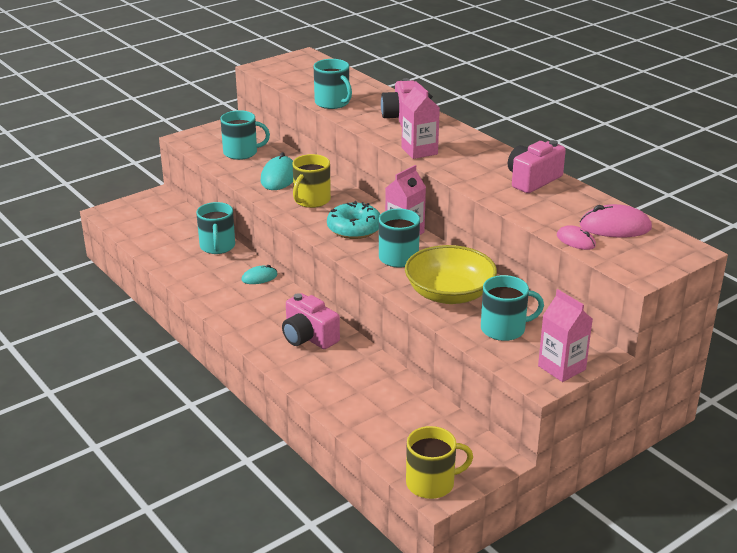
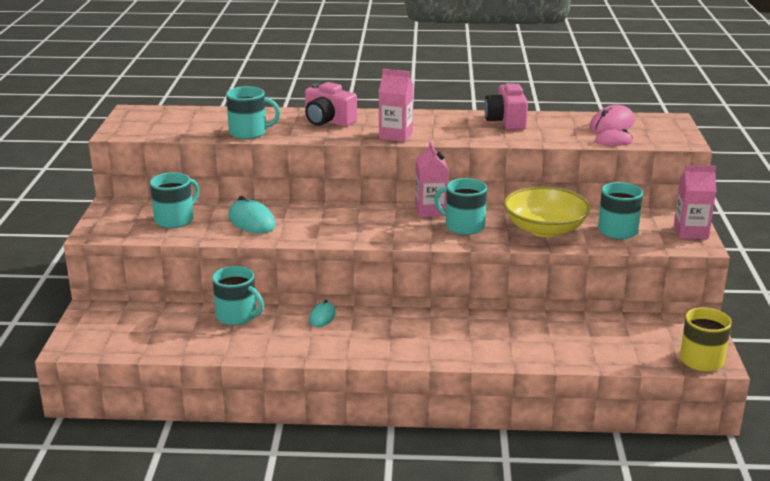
camera: 50 degrees left, 5 degrees down
(308, 337) = (447, 331): pink camera -> none
(311, 200) = (316, 223): yellow mug -> none
(354, 228) = (392, 225): turquoise donut -> none

